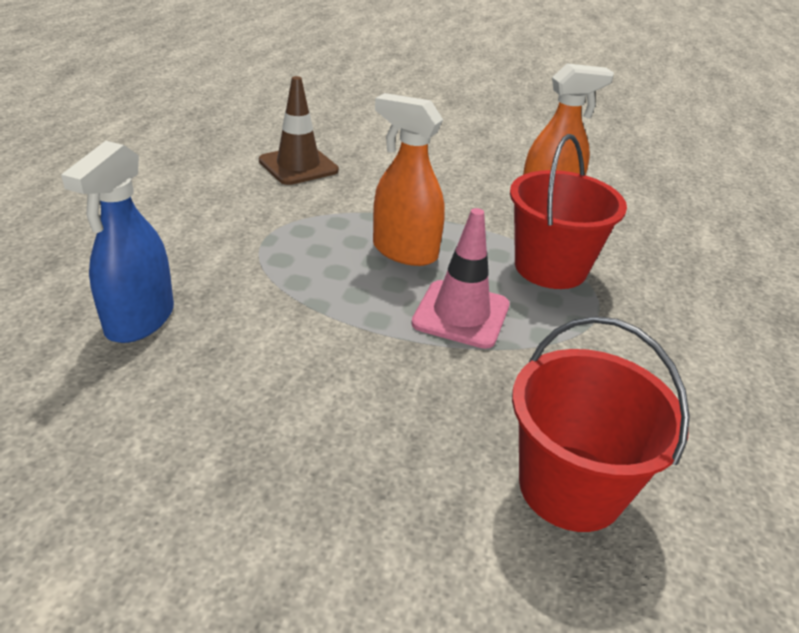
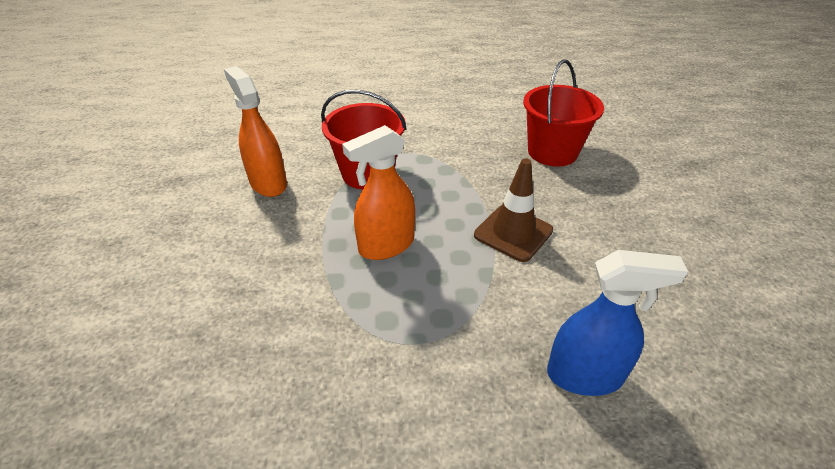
camera: 105 degrees left, 5 degrees up
(298, 166) = (243, 375): brown traffic cone -> brown traffic cone (513, 233)
(404, 251) = (386, 245): orange spray bottle -> orange spray bottle turned 45 degrees clockwise
(461, 314) = (448, 203): pink traffic cone -> none

